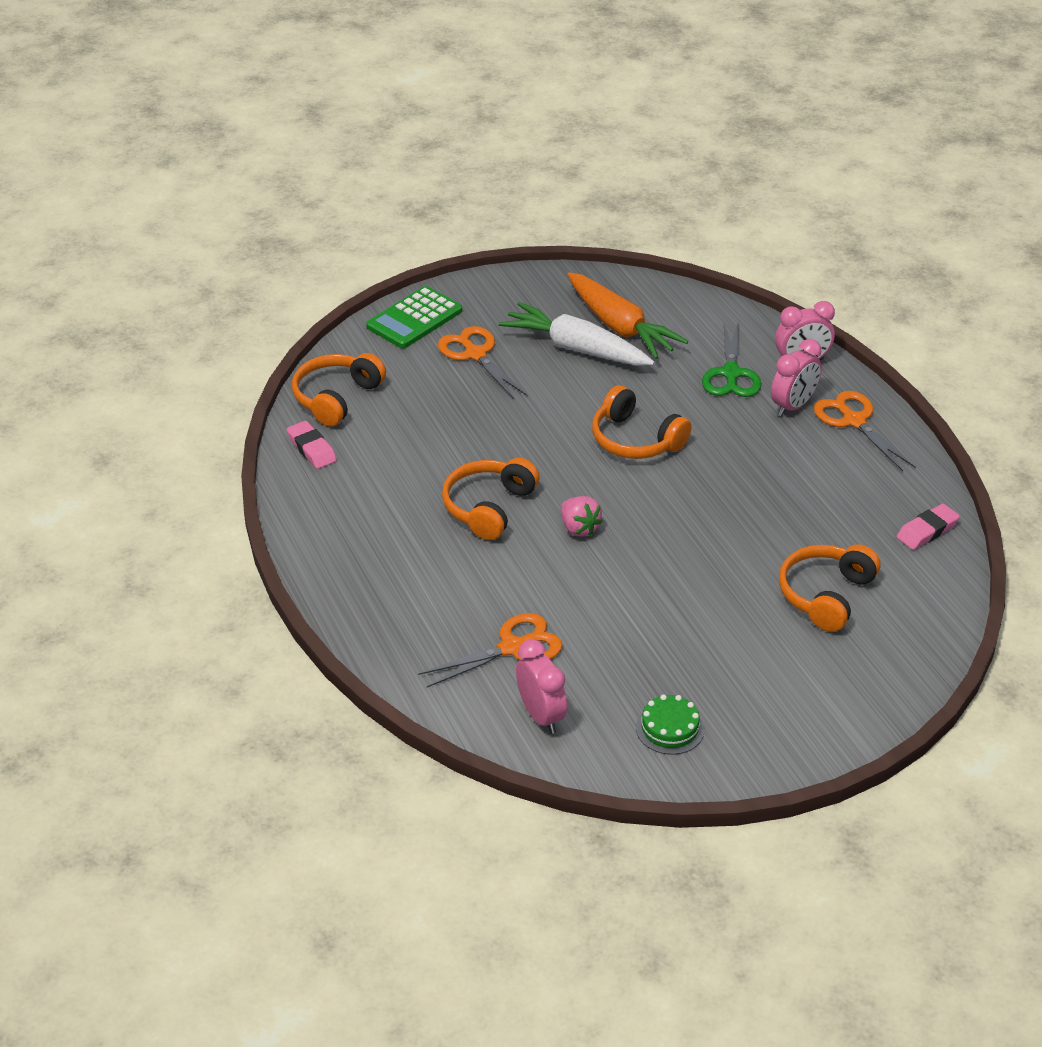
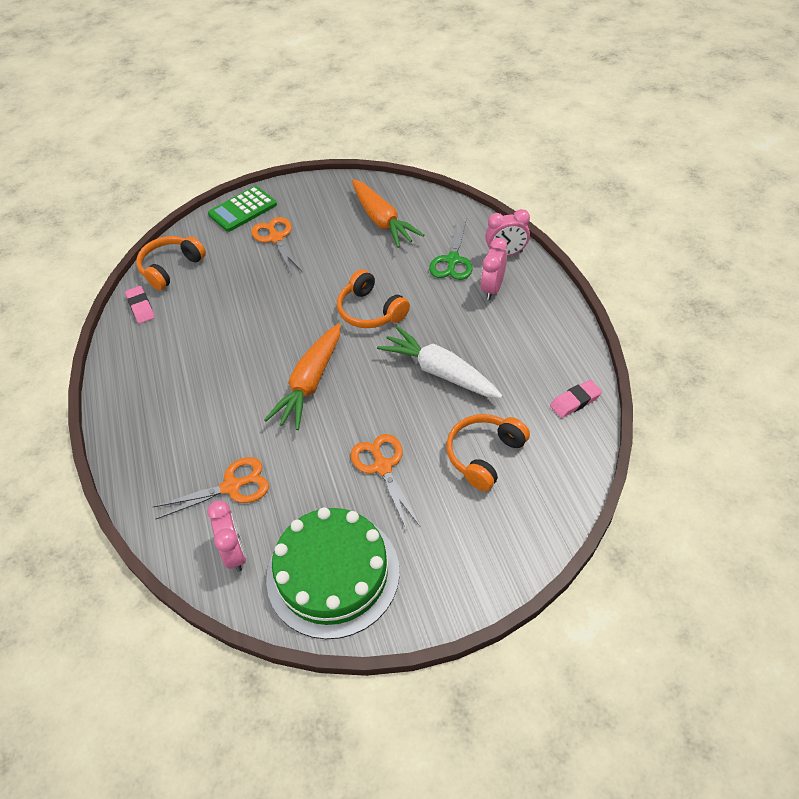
camera: 10 degrees right, 10 degrees up
(489, 507) = (249, 362): orange headphones -> none
(576, 348) = (347, 236): white carrot -> white carrot (440, 372)
(579, 528) = (310, 383): pink strawberry -> orange carrot
(670, 728) = (333, 574): green cake -> green cake, size x2.41
(793, 406) = (492, 289): pink clock -> pink clock turned 150 degrees clockwise
(854, 421) = (535, 303): orange scissors -> orange scissors (382, 467)

